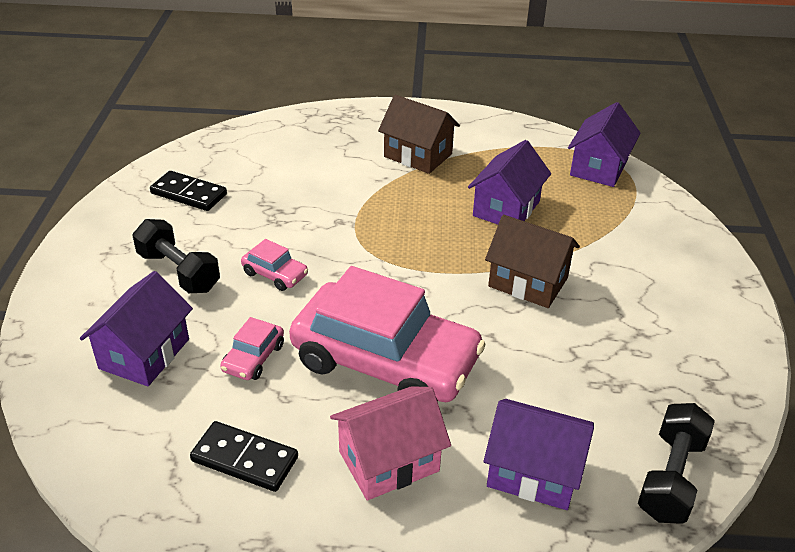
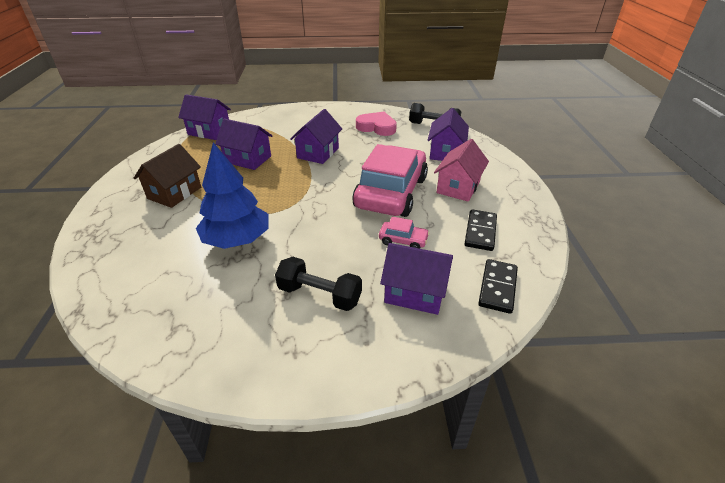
camera: 95 degrees left, 0 degrees up
(179, 272) = (319, 295): black dumbbell -> black dumbbell turned 75 degrees clockwise
(188, 194) = (203, 313): black domino -> black domino (498, 287)
(275, 274) = (318, 243): pink car -> none
(303, 208) = (237, 240): none -> blue tree
(389, 461) = (458, 187): pink house -> pink house turned 60 degrees clockwise
(528, 282) = (318, 153): brown house -> purple house
(646, 371) = (377, 127): none -> pink heart

